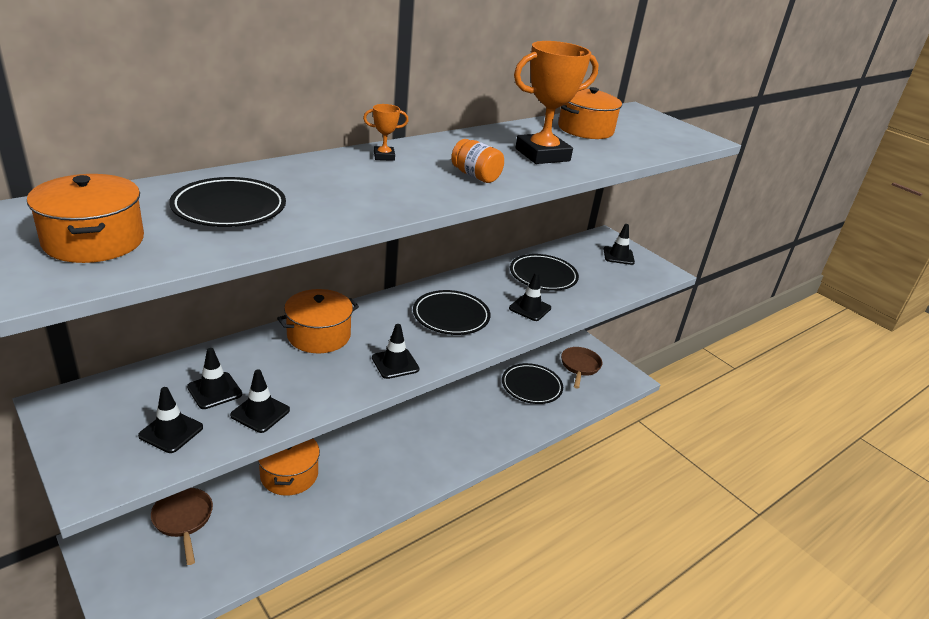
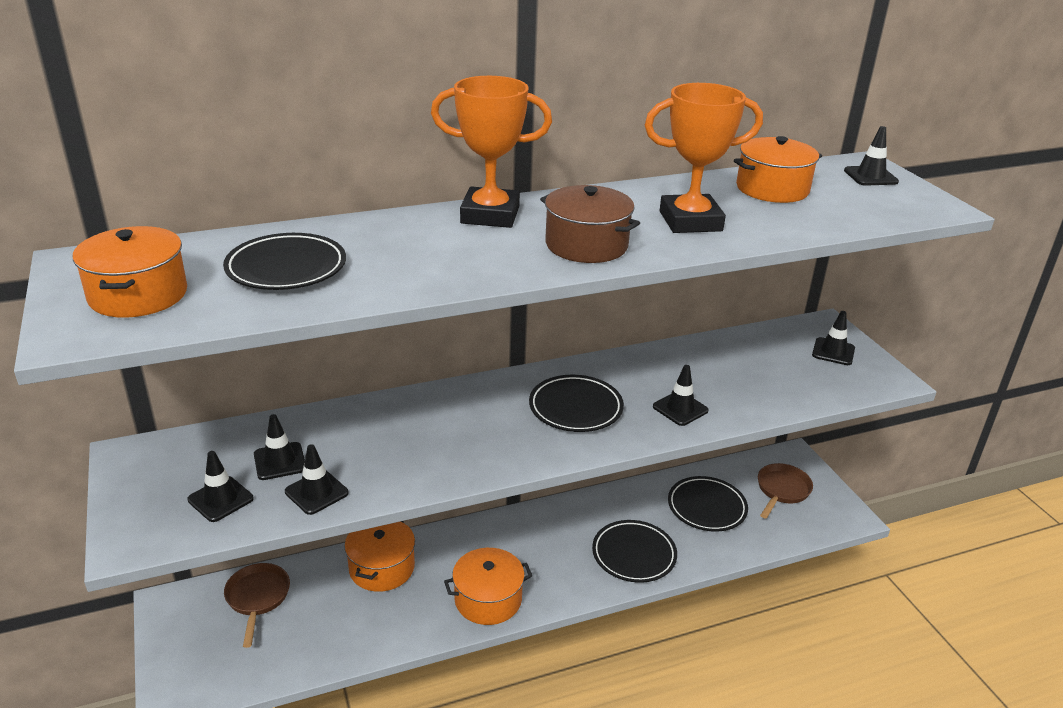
camera: 20 degrees right, 0 degrees up
(319, 335) = (413, 413): orange pot -> orange pot (488, 599)
(384, 156) = (490, 215): orange trophy -> orange trophy, size x2.26
(395, 363) = (485, 457): black traffic cone -> black traffic cone (870, 176)
(475, 176) = (586, 245): orange jar -> brown pot
(543, 276) = (716, 369): black plate -> black plate (634, 554)

